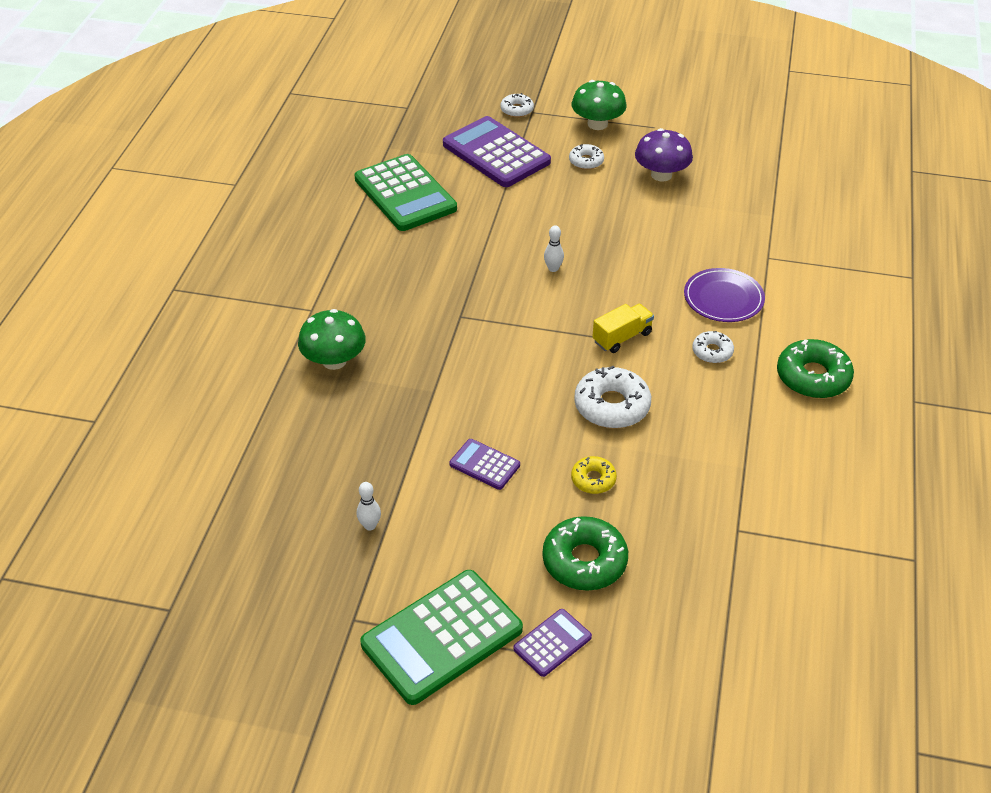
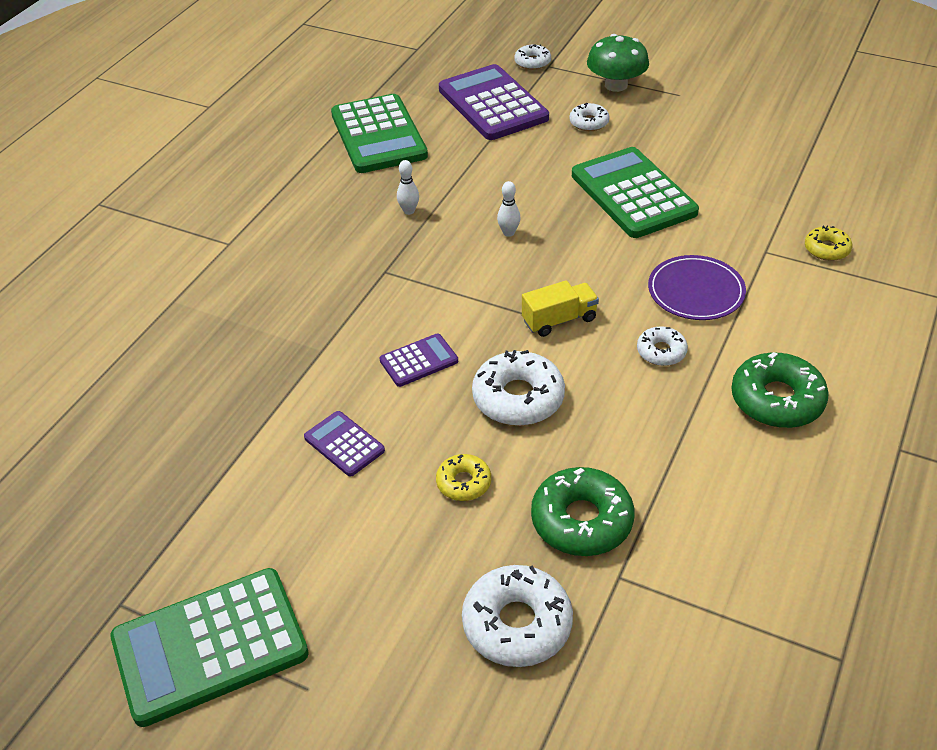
camera: 15 degrees right, 0 degrees up
(334, 360) = (228, 301): green mushroom -> none
(370, 525) = (186, 494): white bowling pin -> white bowling pin (409, 211)
(552, 643) = (337, 681): purple calculator -> purple calculator (419, 361)
(584, 561) = (415, 582): green donut -> green donut (581, 520)
(645, 221) = (633, 194): none -> green calculator
(661, 175) = (669, 146): purple mushroom -> none
(673, 577) = (517, 624): none -> white donut
(815, 249) = (826, 249): none -> yellow donut

